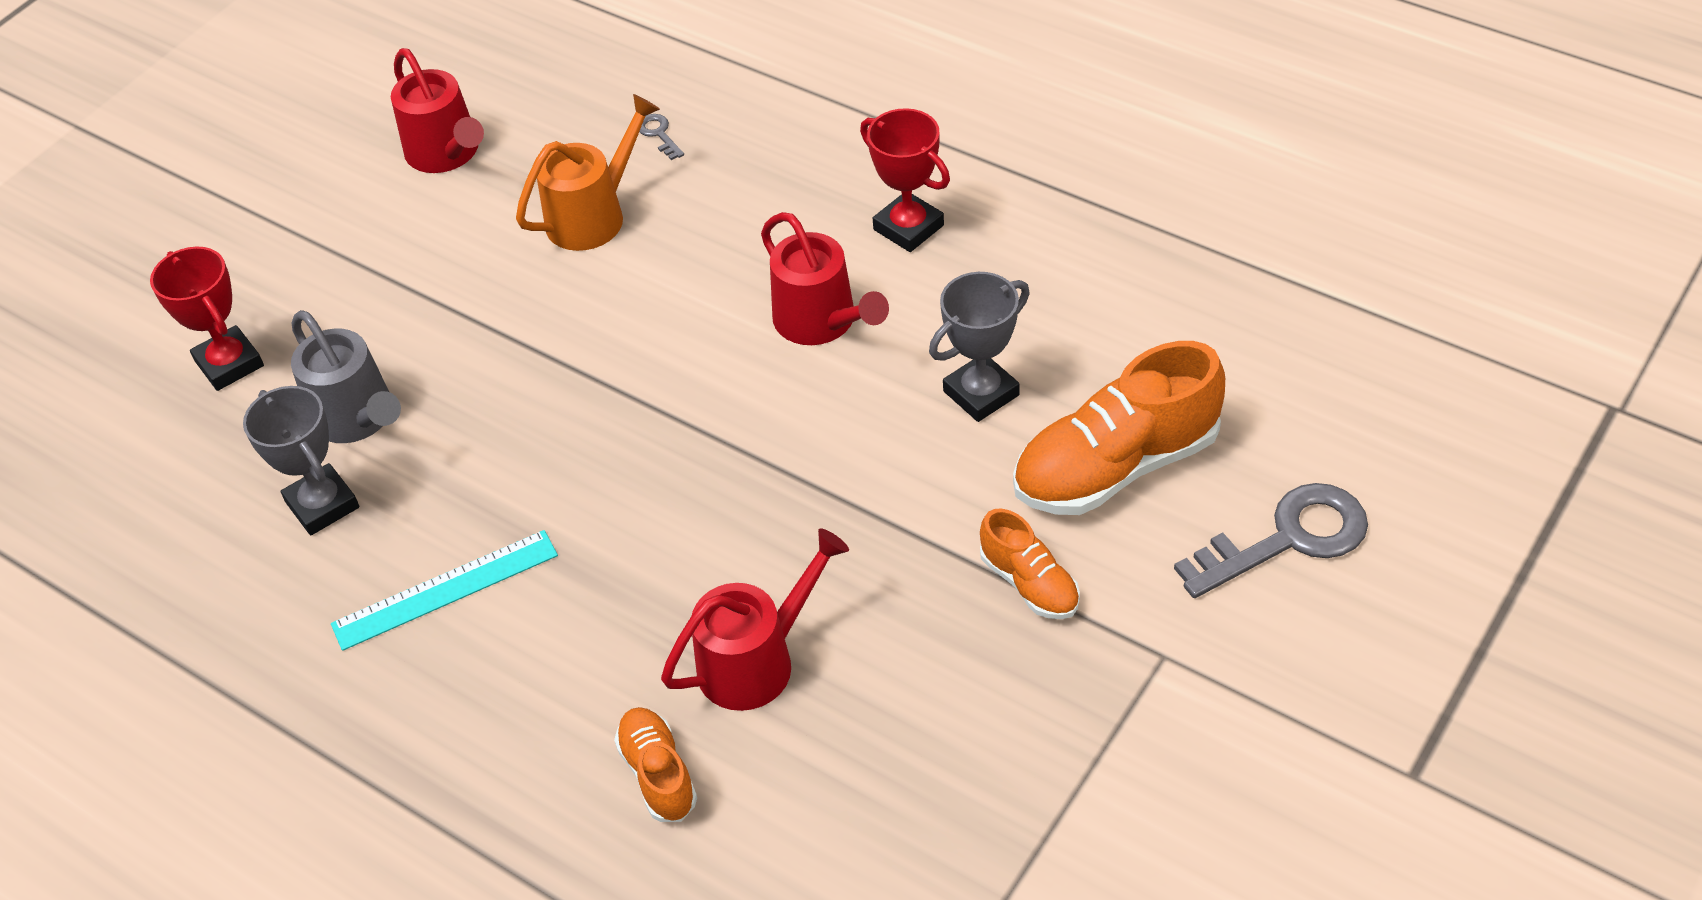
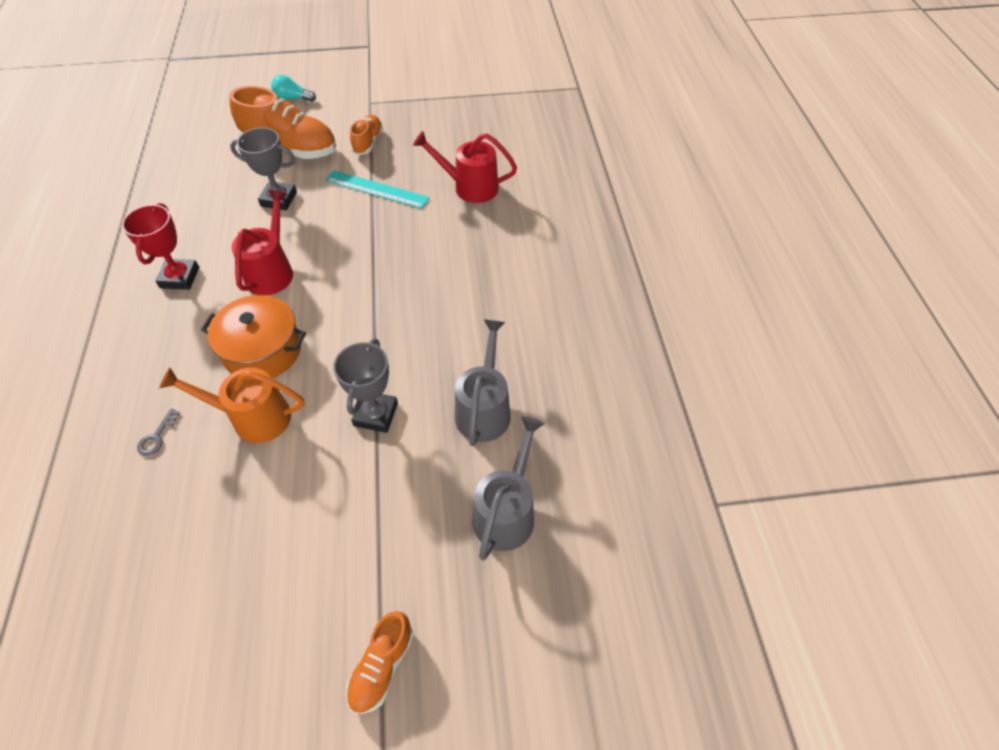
camera: 135 degrees left, 5 degrees up
(229, 364) = (507, 511): red trophy -> grey watering can
(322, 505) = (544, 378): grey trophy -> grey trophy (376, 414)
(445, 590) = (536, 296): turquoise ruler -> turquoise ruler (376, 189)
(447, 154) = (243, 549): red watering can -> none
(658, 774) = (540, 183): orange shoe -> orange shoe (382, 666)
(685, 259) = (263, 350): none -> orange pot
(1287, 539) = (293, 98): grey key -> turquoise light bulb

